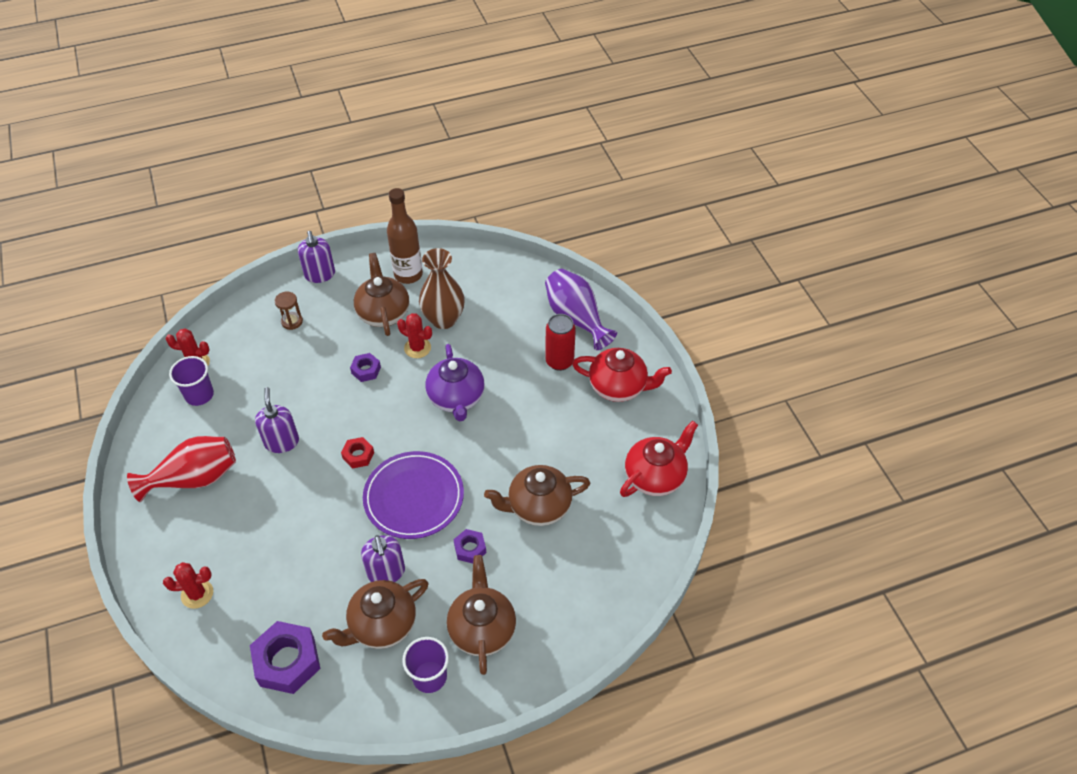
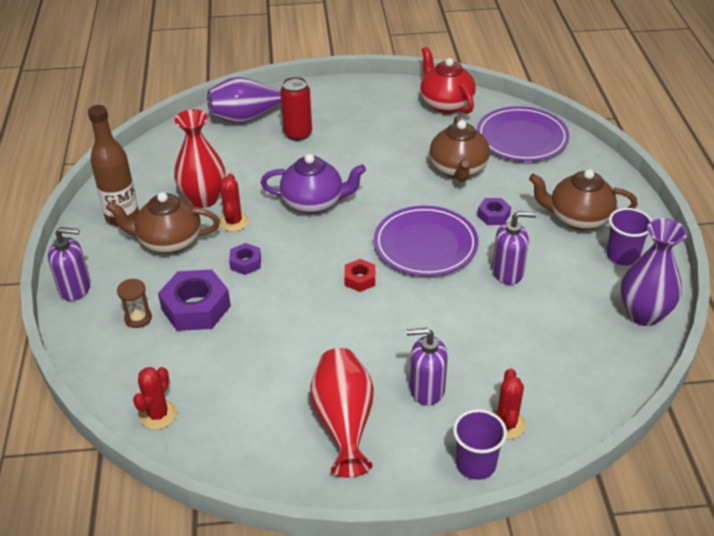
camera: 75 degrees left, 10 degrees down
(199, 395) = (214, 413): purple cup -> purple cup (475, 464)
(282, 442) = (318, 339): purple soap dispenser -> purple soap dispenser (426, 390)
(287, 661) = (598, 352): purple nut -> purple nut (196, 308)
(344, 701) = (643, 314): none -> purple vase
(382, 625) = (566, 281): brown teapot -> none
(417, 348) = (233, 222): red cactus -> red cactus turned 45 degrees counterclockwise
(444, 319) = (204, 199): brown vase -> red vase
(613, 559) = (522, 138): none -> purple plate
(618, 387) = (343, 106): red teapot -> none

